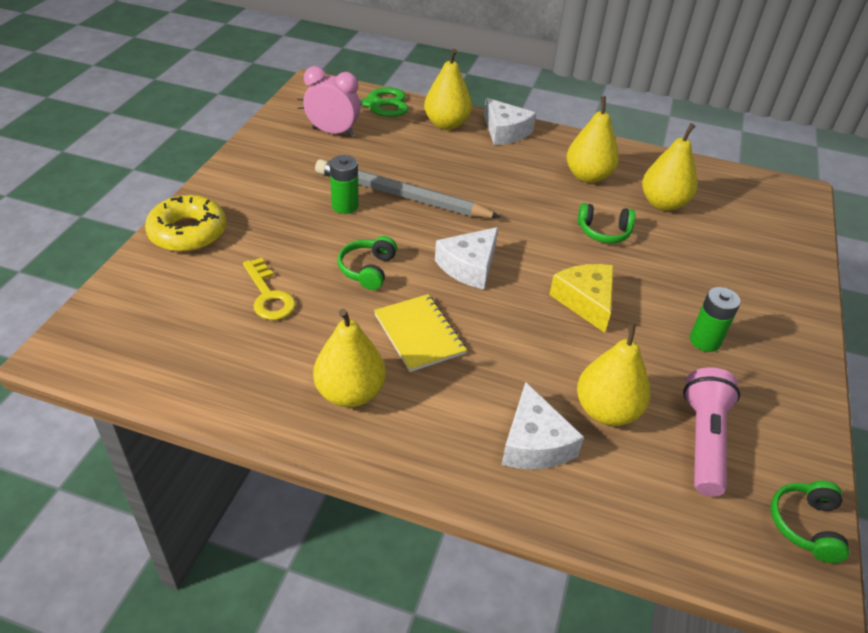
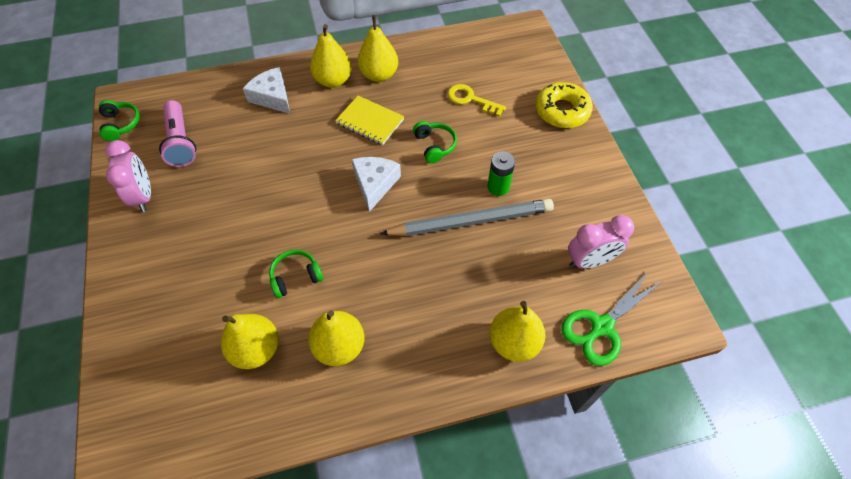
camera: 150 degrees right, 15 degrees up
(505, 131) = (454, 369): white cheese -> none
(586, 301) = (282, 199): yellow cheese -> none
(606, 411) = (241, 131): yellow pear -> yellow pear (333, 80)
(705, 341) = (190, 210): green battery -> none
(768, 387) = (143, 196): none -> pink clock

